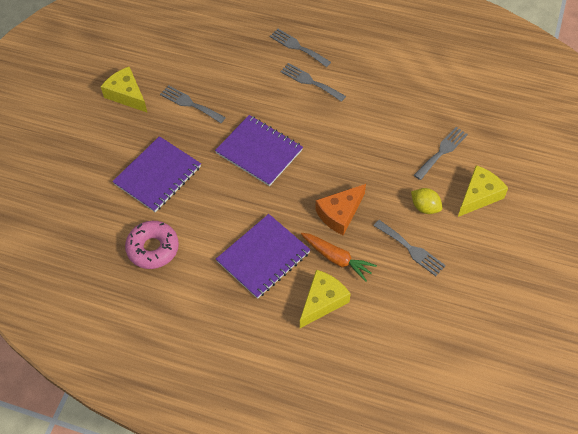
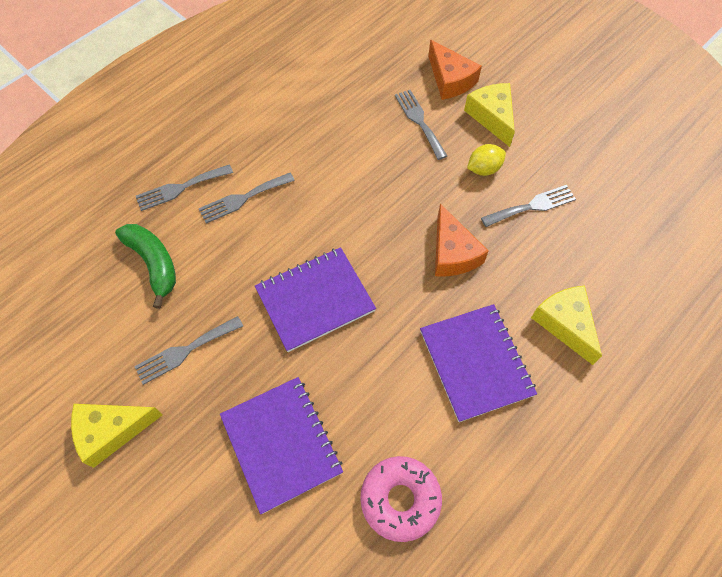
camera: 65 degrees left, 5 degrees up
(237, 61) = (154, 264): none -> green banana
(337, 259) = (513, 283): orange carrot -> none
(496, 155) = (450, 80): none -> orange cheese

